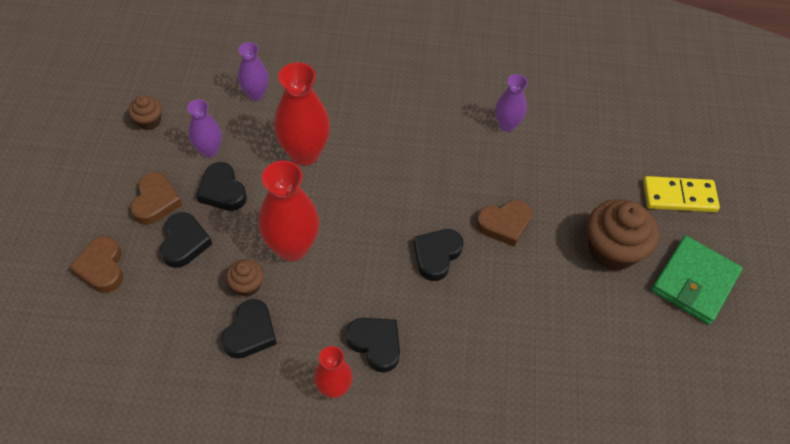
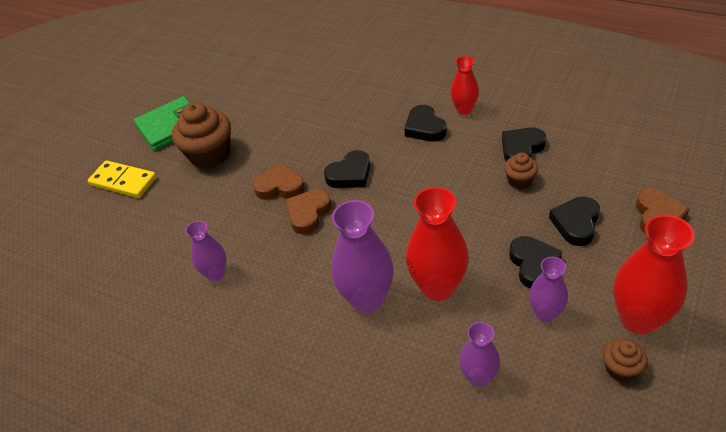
camera: 150 degrees left, 10 degrees down
(156, 202) = (607, 267): brown heart -> brown heart (308, 214)
(292, 247) = (473, 202): red vase -> red vase (638, 319)
(362, 131) = (367, 299): none -> purple vase

